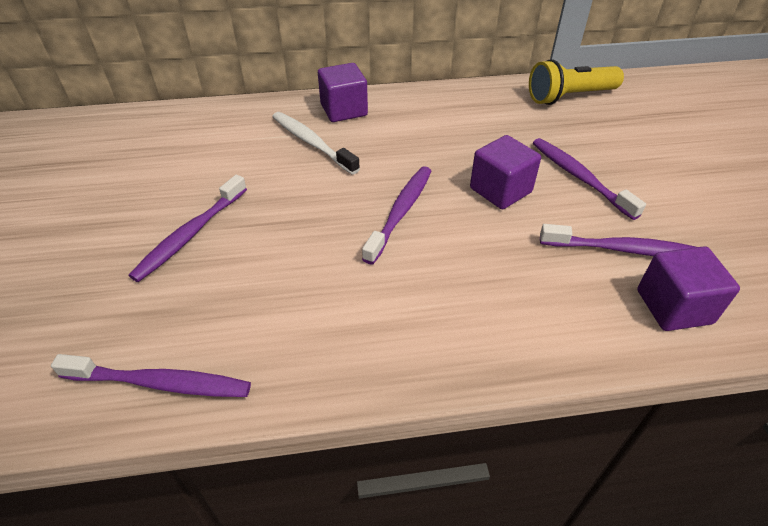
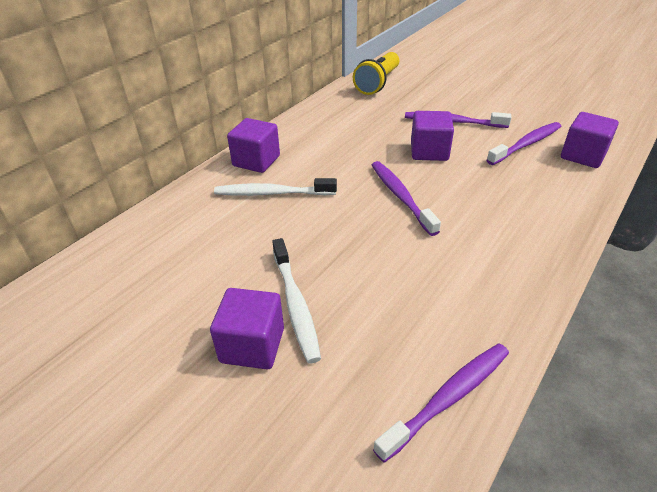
camera: 45 degrees left, 5 degrees down
(127, 239) = (252, 345): none -> purple cube
(190, 234) = (295, 305): purple toothbrush -> white toothbrush

